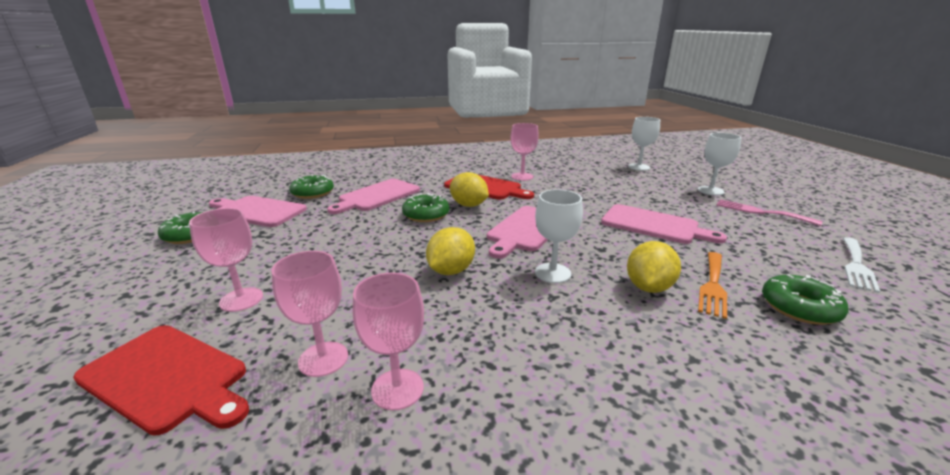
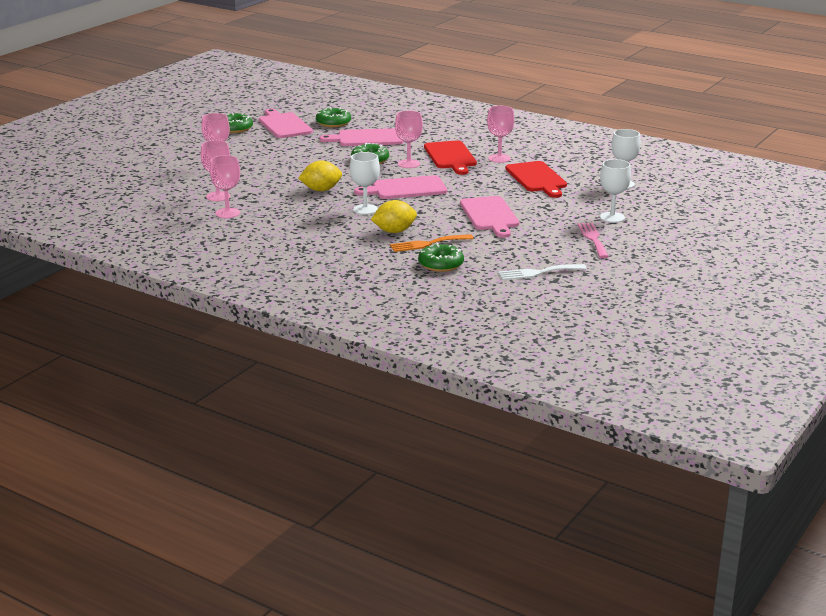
camera: 45 degrees right, 0 degrees up
(168, 377) = (166, 181): red cutting board -> red cutting board (537, 178)
(468, 205) = (408, 164): yellow lemon -> pink goblet

